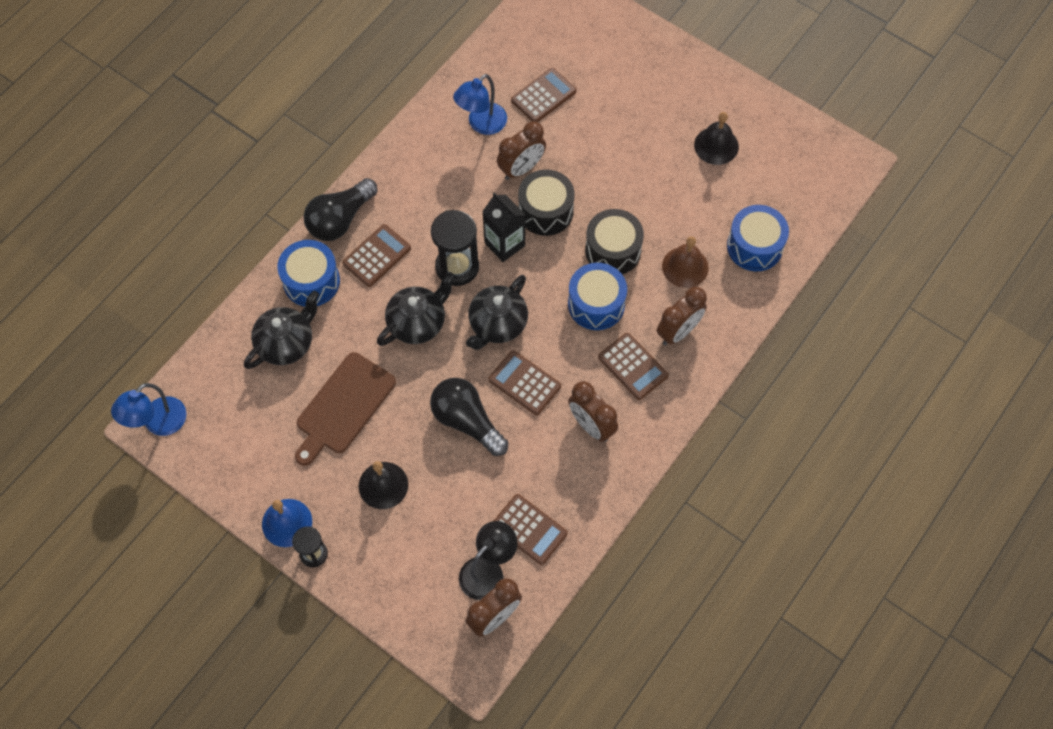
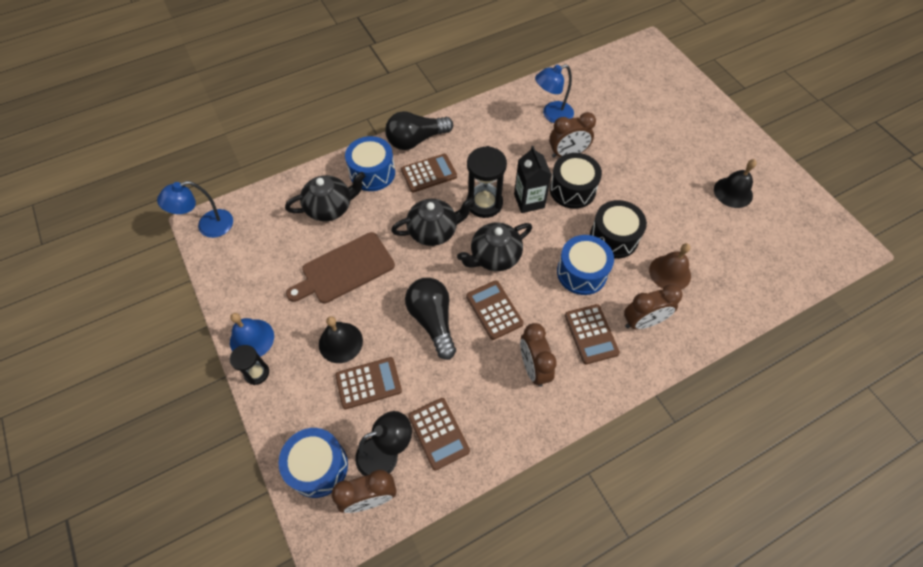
camera: 25 degrees right, 5 degrees down
(543, 96) = (607, 112): brown calculator -> brown calculator (368, 383)
(754, 246) = (738, 280): blue drum -> blue drum (318, 466)

